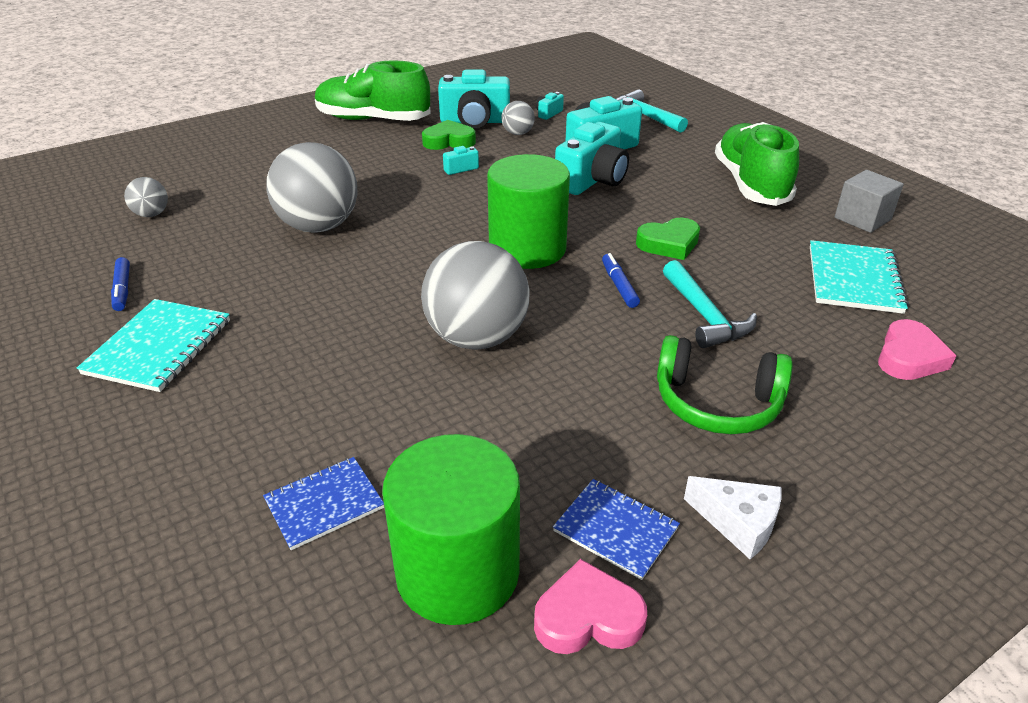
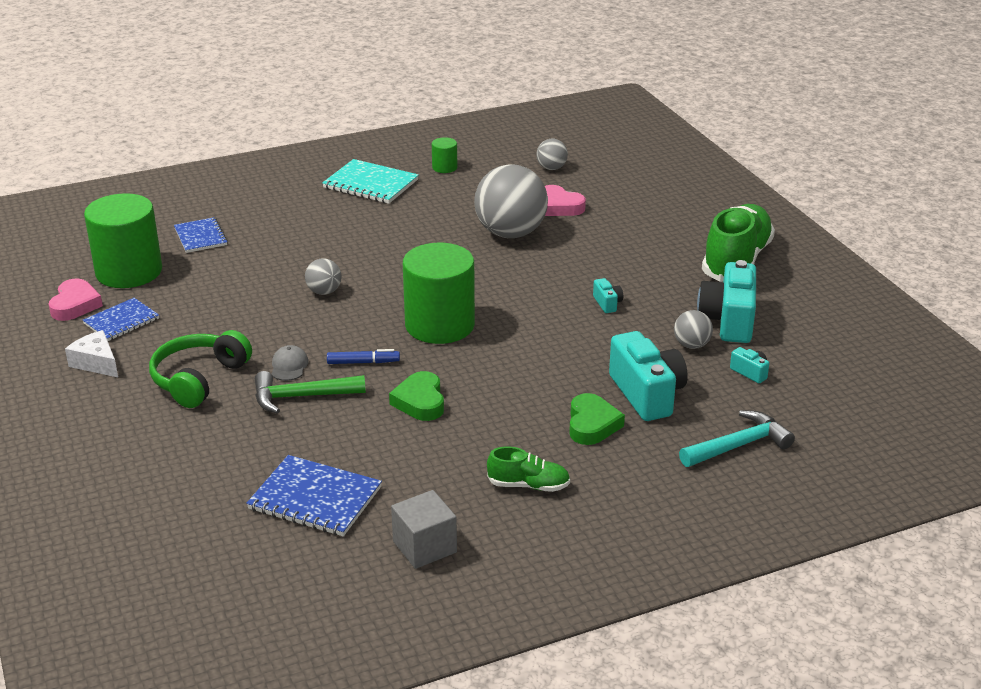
camera: 100 degrees right, 5 degrees down
(123, 289) = (444, 167): blue marker -> green cylinder
(449, 141) = (675, 301): green heart -> green heart (592, 424)
(477, 338) = (324, 292): grey ball -> grey ball, size x0.47
(592, 180) = (563, 378): turquoise camera -> none
(651, 335) = (289, 366): none -> grey cap
(705, 316) = (301, 397): turquoise hammer -> green hammer
(738, 523) = (96, 363): white cheese -> white cheese turned 90 degrees clockwise
(750, 184) = (528, 485): green shoe -> green shoe, size x0.50
(854, 279) = (315, 498): turquoise notebook -> blue notebook
(909, 357) = (193, 489): pink heart -> pink heart (559, 206)

